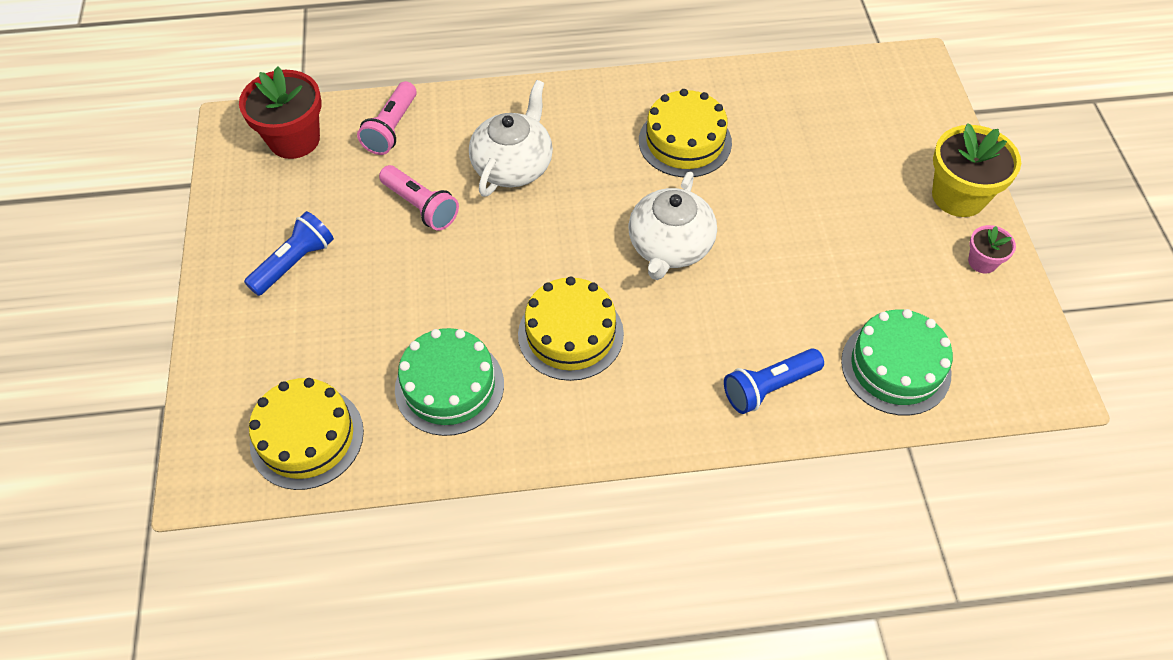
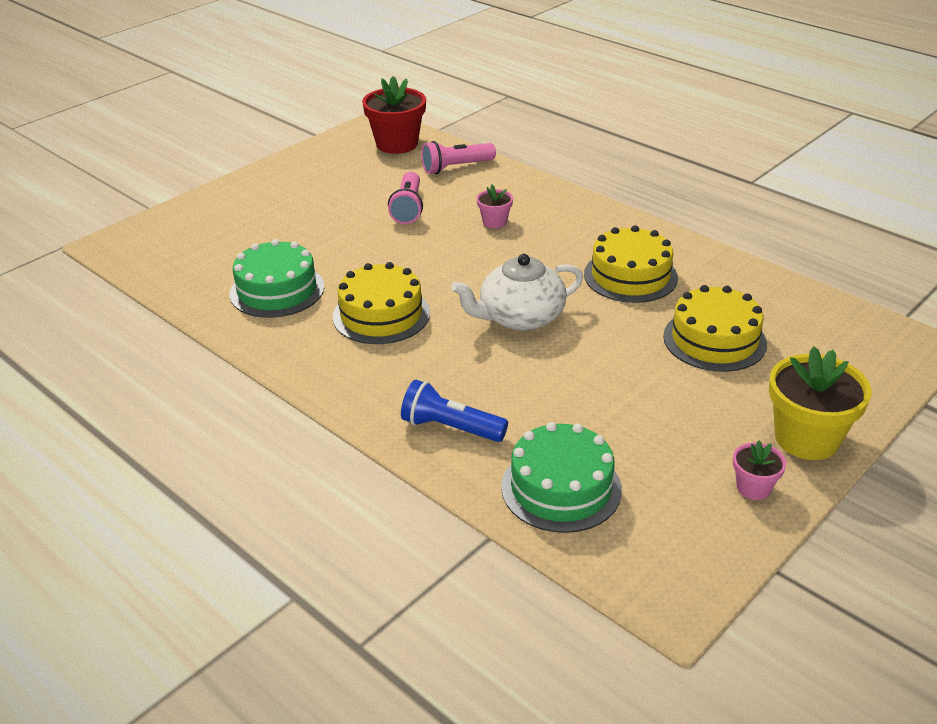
camera: 50 degrees right, 20 degrees down
(294, 263) = (303, 192): blue flashlight -> none
(307, 437) = (178, 261): yellow cake -> yellow cake (714, 340)
(513, 165) = (494, 222): white teapot -> pink flower pot

